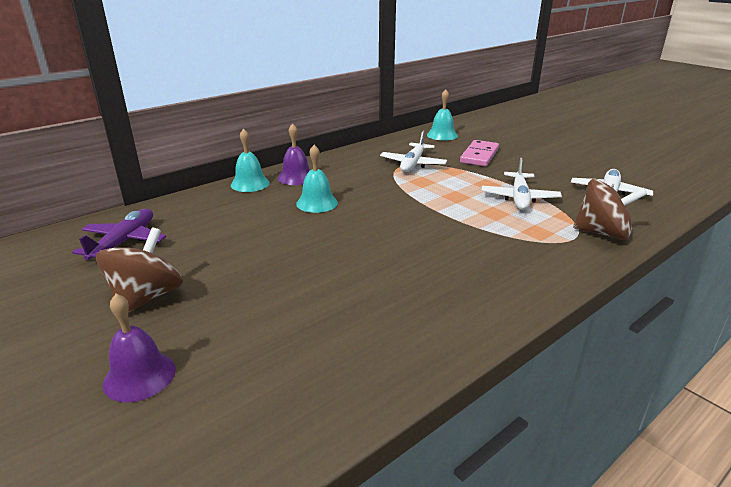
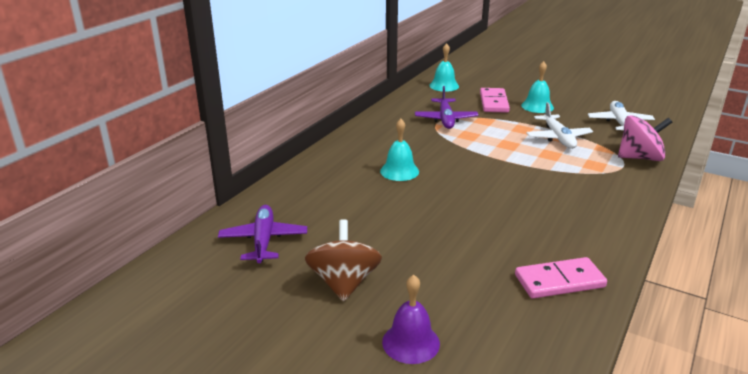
camera: 20 degrees left, 0 degrees up
(250, 184) = (318, 163): turquoise bell -> turquoise bell (537, 106)
(296, 177) = (355, 149): purple bell -> none
(371, 350) = (559, 281): none -> pink domino
(413, 164) = (445, 119): white plane -> purple plane
(602, 233) = (639, 157): brown spinning top -> pink spinning top

